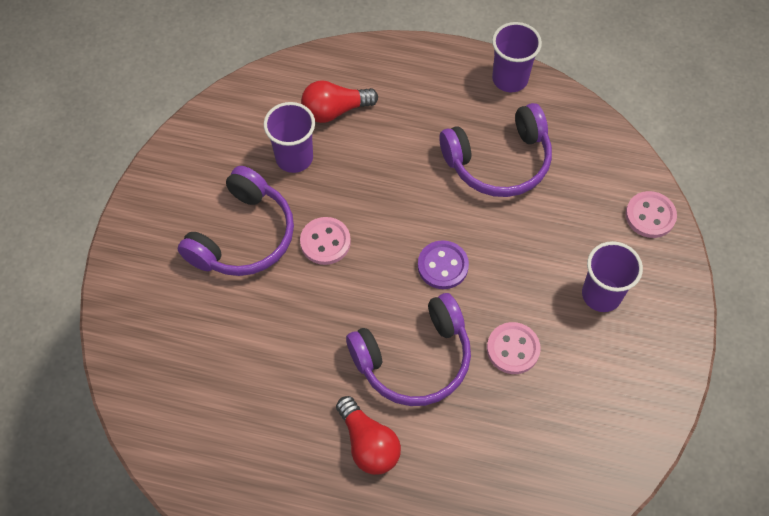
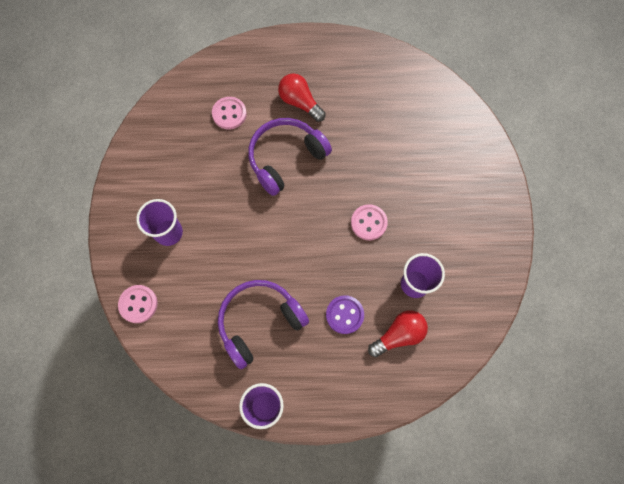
camera: 165 degrees right, 10 degrees up
(243, 236) = (426, 212): purple headphones -> none
(442, 266) = (282, 226): purple button -> purple button (344, 315)
(513, 349) = (223, 180): pink button -> pink button (229, 114)

